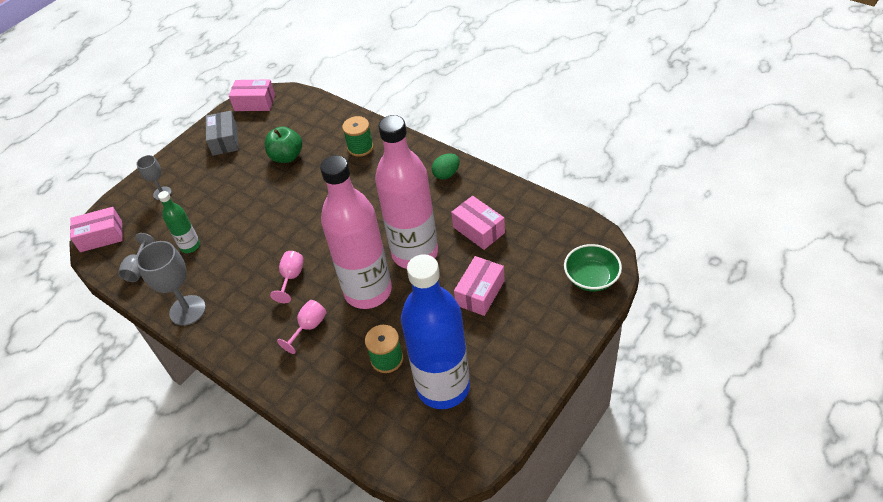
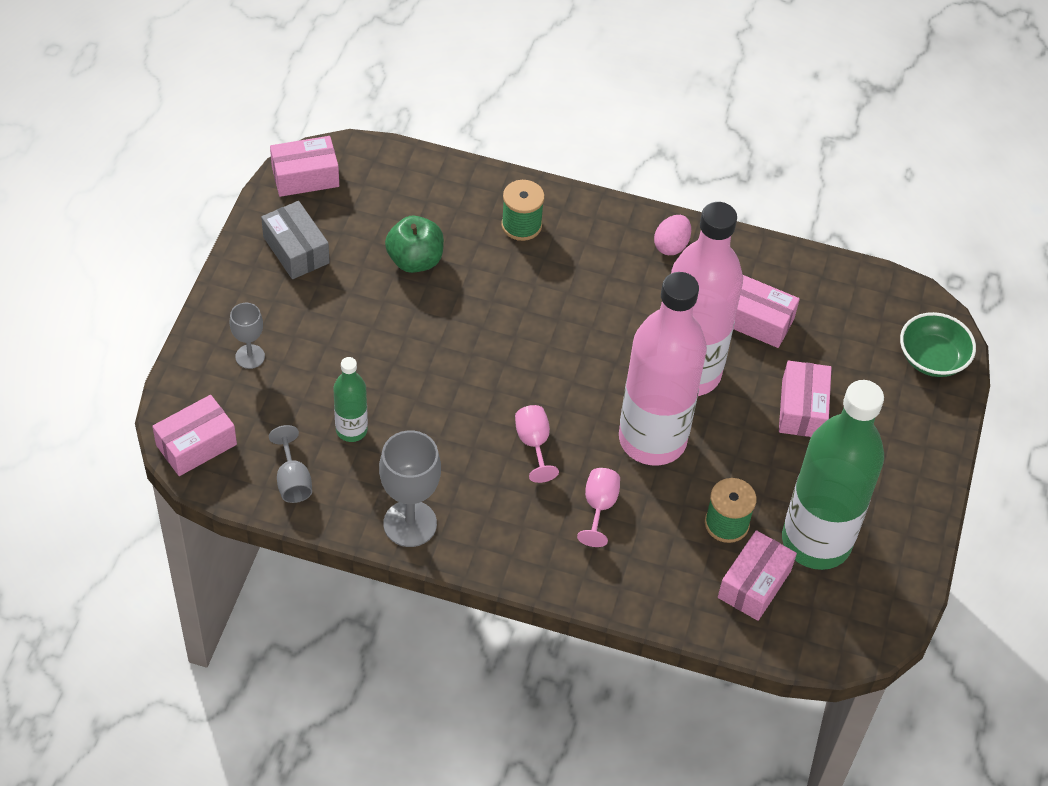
camera: 30 degrees left, 5 degrees up
(383, 406) = (754, 584): none -> pink box
(443, 387) = (816, 541): blue bottle -> green bottle
(446, 174) = (671, 245): green egg -> pink egg

